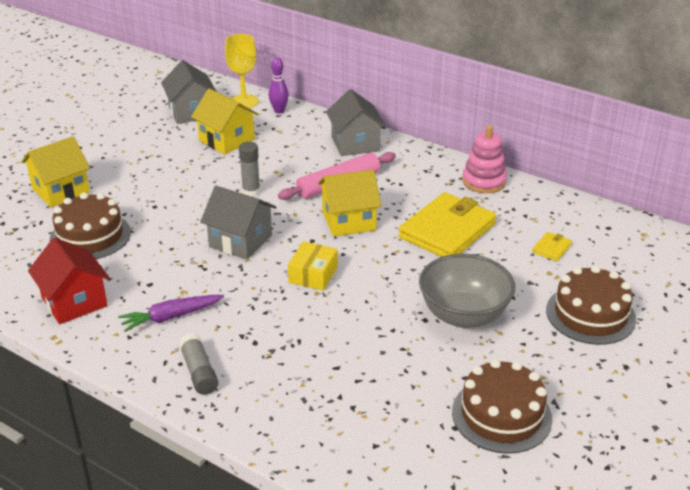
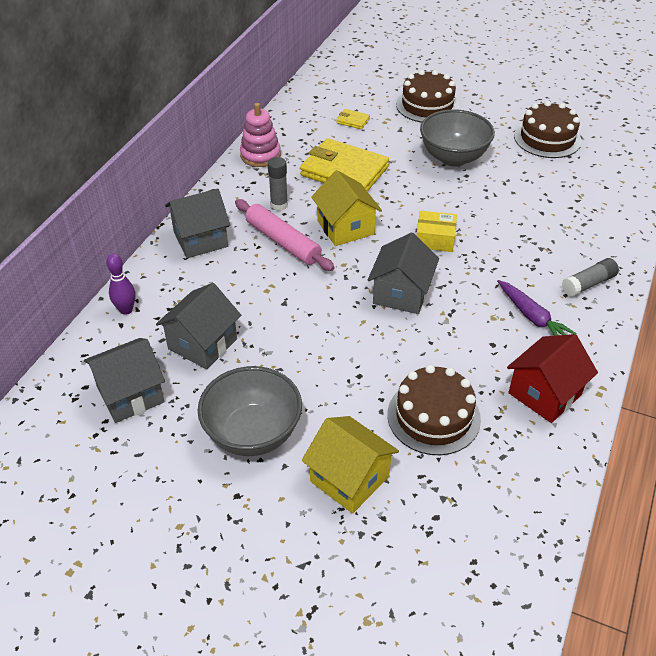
camera: 100 degrees left, 10 degrees up
(127, 155) = (253, 433): none -> grey bowl
(226, 140) = (202, 344): yellow house -> grey house
(244, 101) = (100, 347): yellow goblet -> none
(251, 192) = (312, 302): grey glue stick -> grey glue stick (279, 205)

